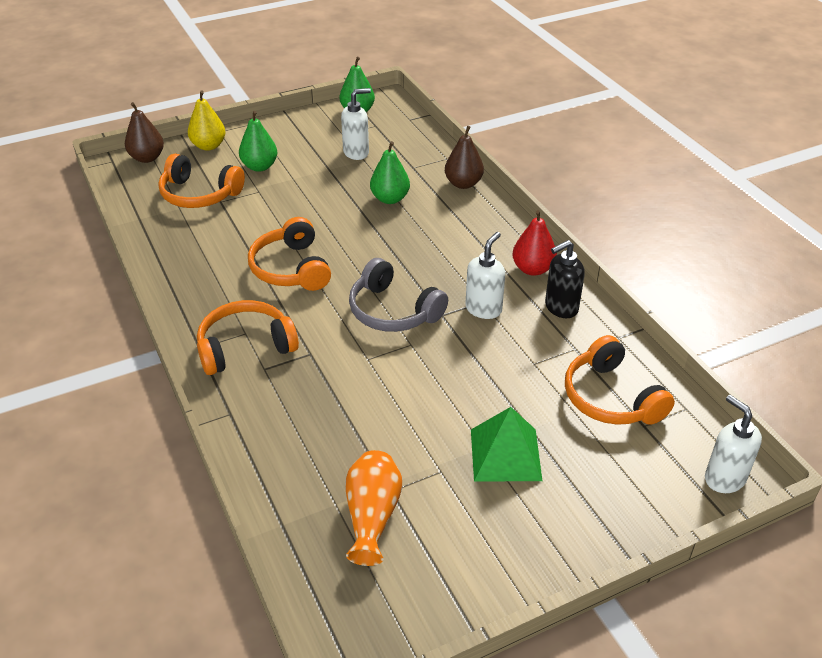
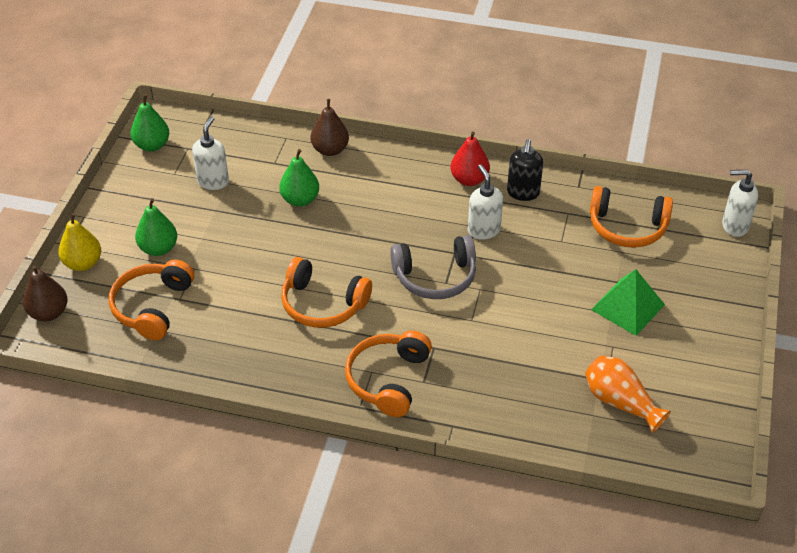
camera: 50 degrees left, 5 degrees up
(199, 194) = (152, 307): orange headphones -> orange headphones turned 135 degrees clockwise

